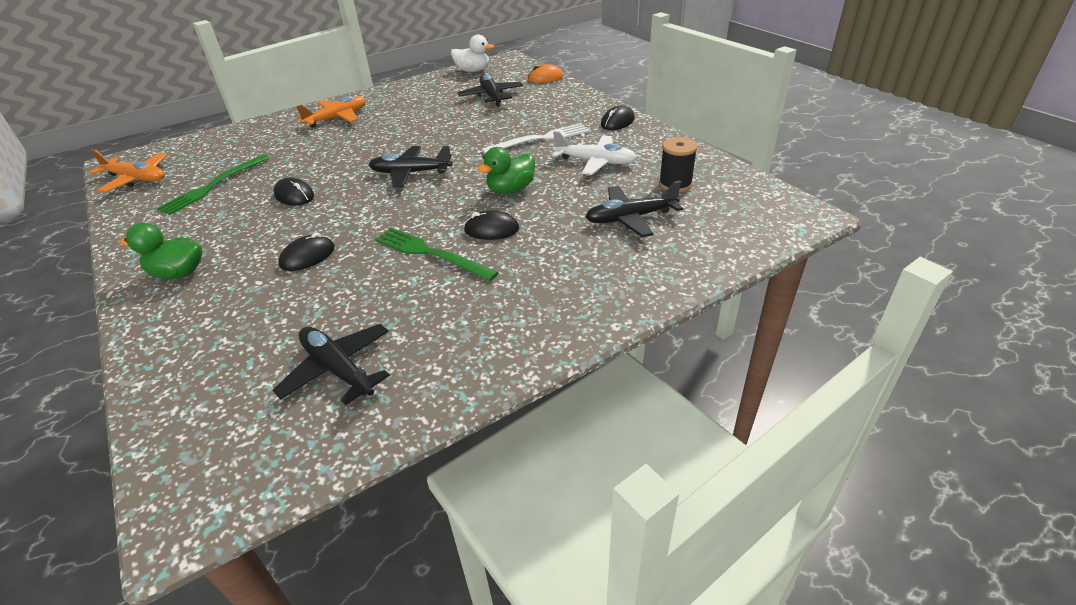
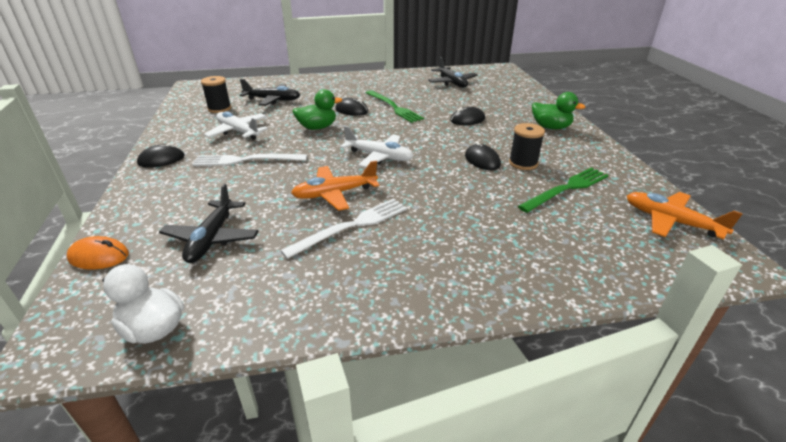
camera: 160 degrees left, 5 degrees down
(247, 203) = (523, 163): none -> black spool
(337, 118) = (434, 261): orange plane -> orange plane (334, 194)
(402, 121) = (351, 226): none -> white fork
(410, 173) = (379, 157): black plane -> white plane

